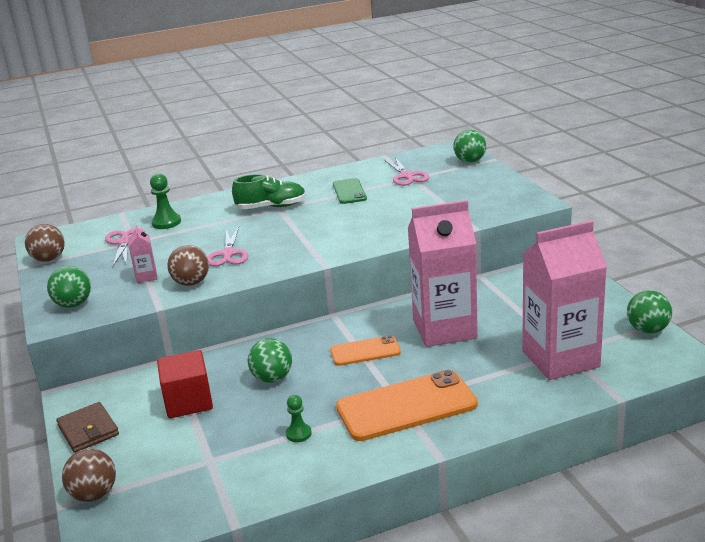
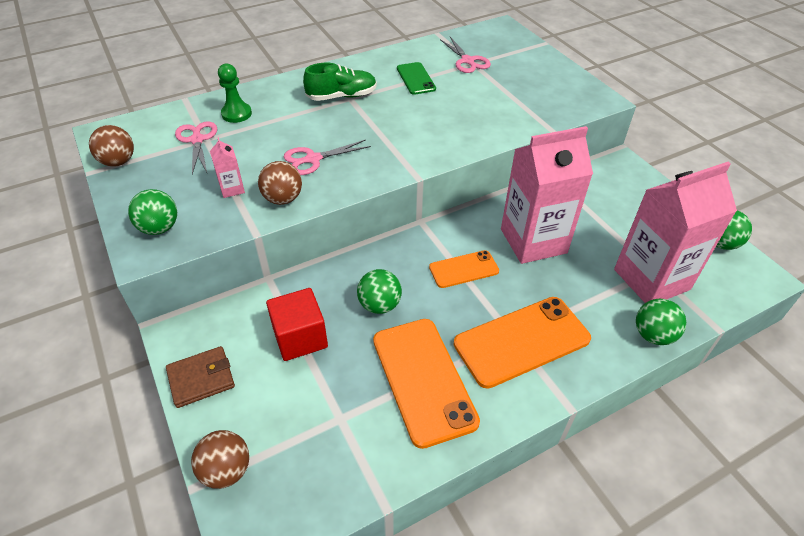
camera: 10 degrees left, 20 degrees up
(88, 430) = (201, 378): brown wallet -> brown wallet turned 75 degrees counterclockwise
(228, 254) = (312, 159): pink scissors -> pink scissors turned 75 degrees clockwise
(298, 434) = (423, 380): green pawn -> orange phone
(470, 161) = (523, 44): green ball -> green ball (653, 335)

